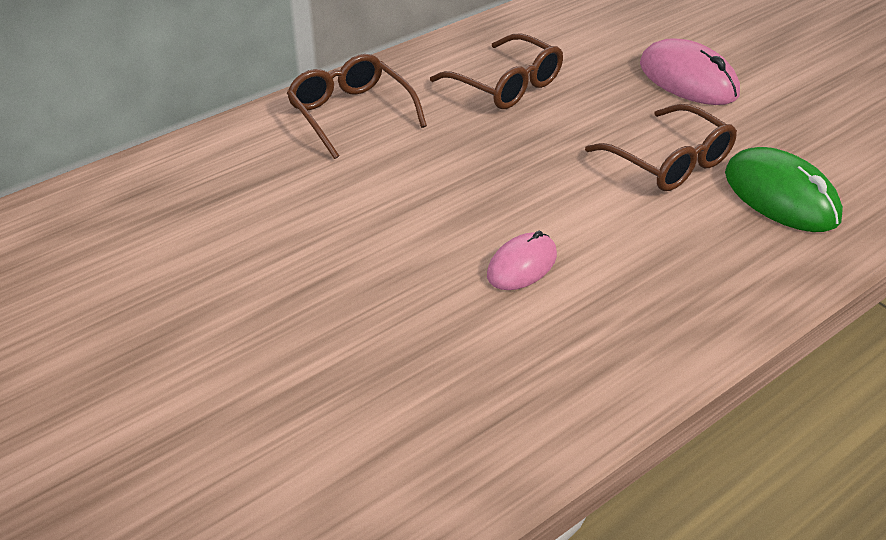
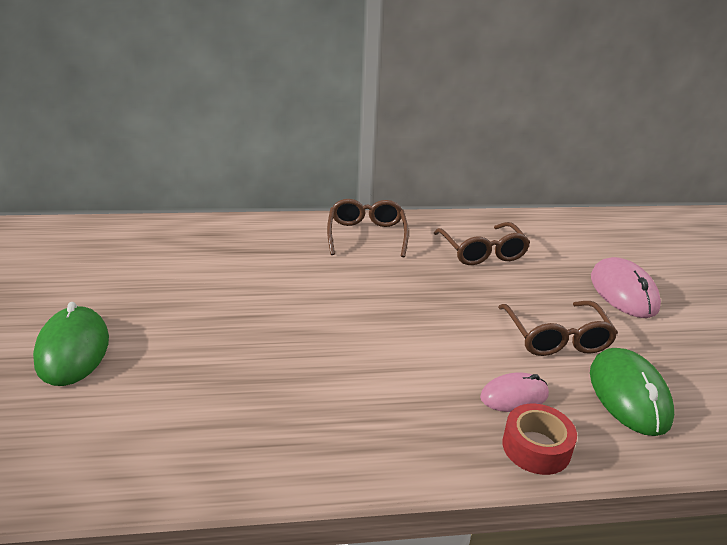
camera: 30 degrees right, 10 degrees down
(133, 432) = (73, 350): none -> green mouse
(522, 265) = (383, 358): pink mouse -> pink mouse (514, 396)
(747, 291) = (536, 447): none -> red tape

